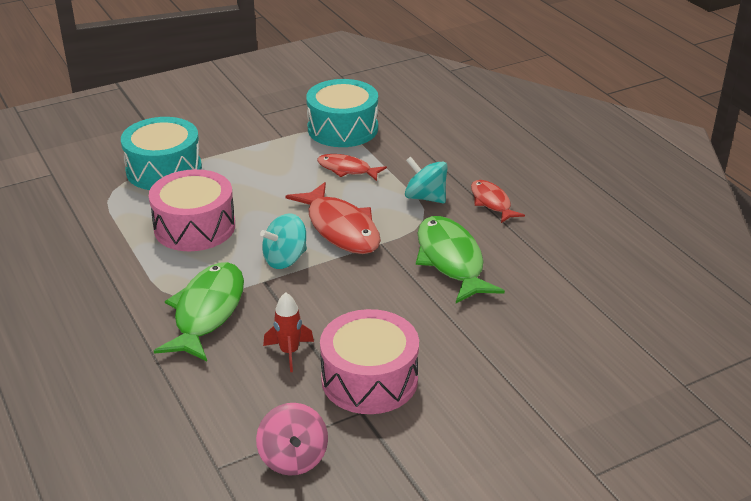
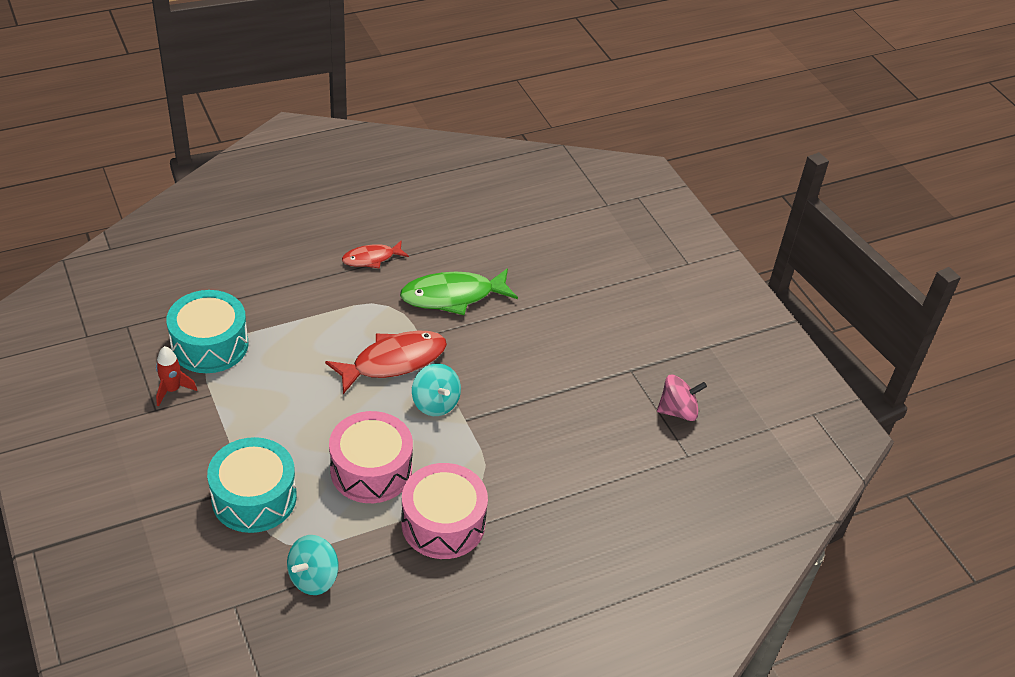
camera: 90 degrees left, 10 degrees up
(207, 312) = (506, 460): green fish -> none
(289, 352) = (563, 407): red rocket -> red rocket (172, 390)
(347, 169) = (292, 348): red fish -> none
(369, 379) = (596, 361): pink drum -> pink drum (443, 523)
(425, 197) = (354, 299): turquoise spinning top -> turquoise spinning top (313, 577)

